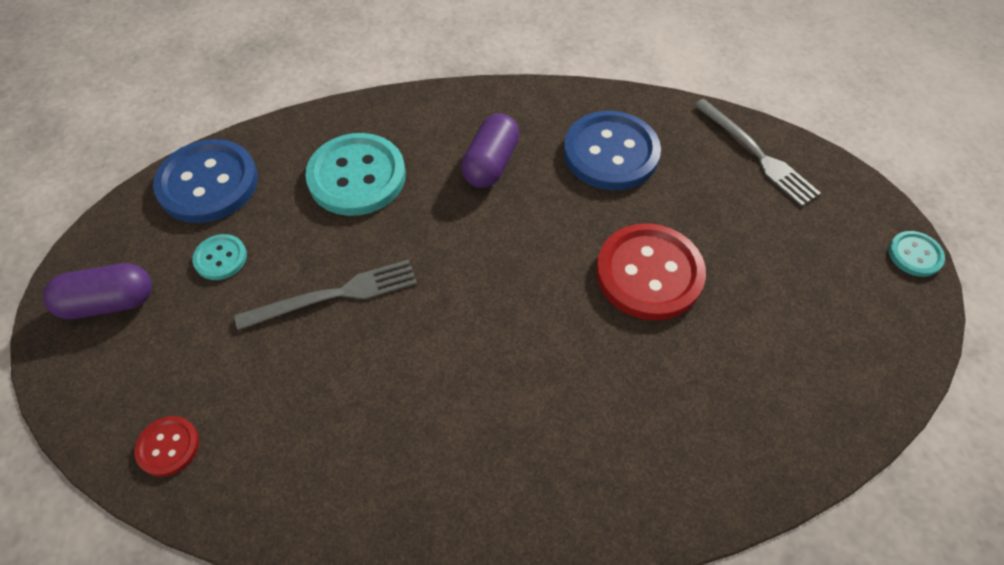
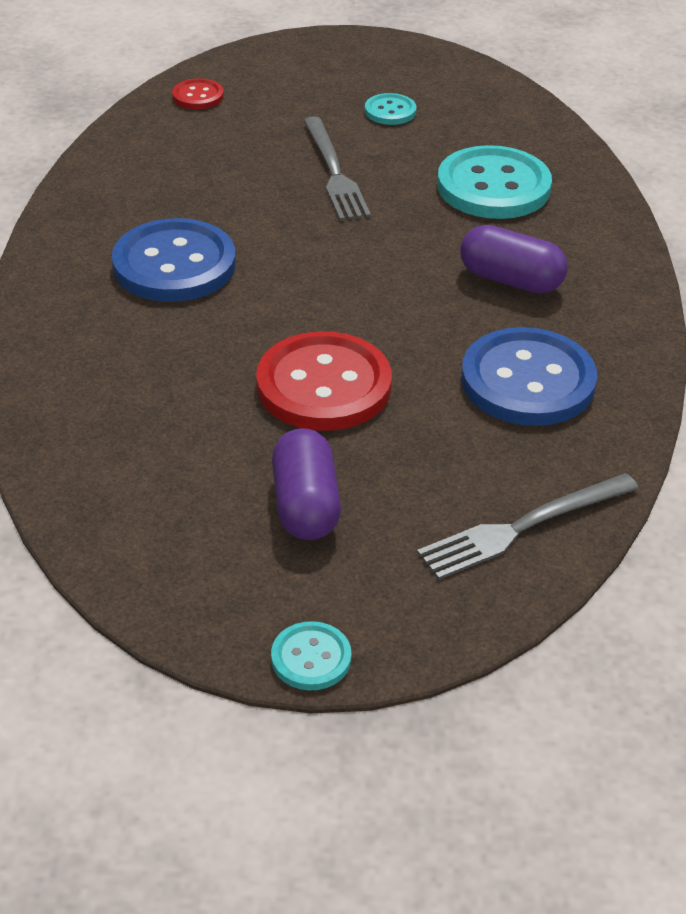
camera: 95 degrees right, 15 degrees down
(109, 303) = (348, 61): purple capsule -> purple capsule (305, 505)
(208, 183) = (488, 101): blue button -> blue button (174, 264)

